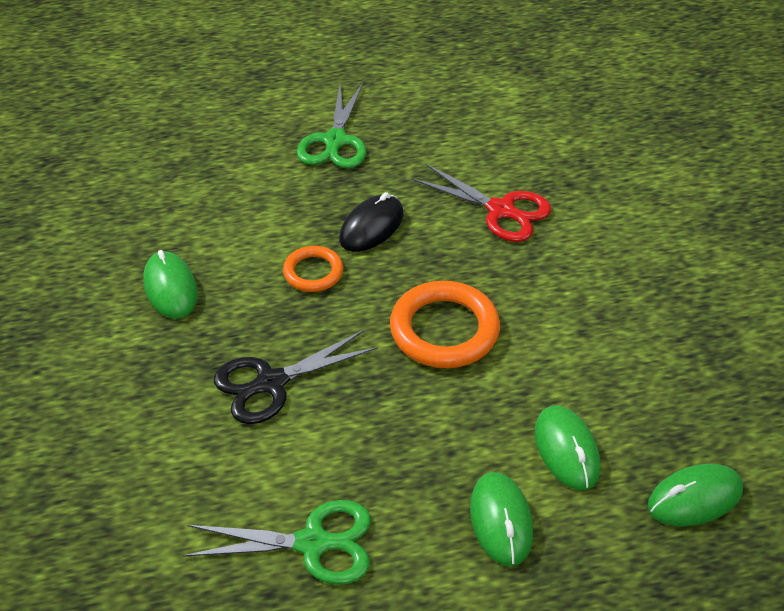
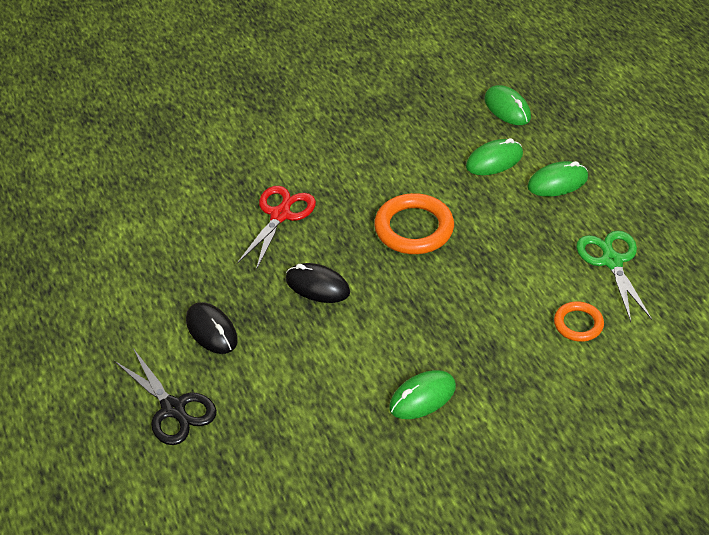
camera: 100 degrees left, 0 degrees up
(271, 383) = (495, 310): black scissors -> black scissors (173, 408)
(313, 272) = (378, 311): orange ring -> orange ring (578, 324)
(335, 141) = (211, 330): green scissors -> black mouse

